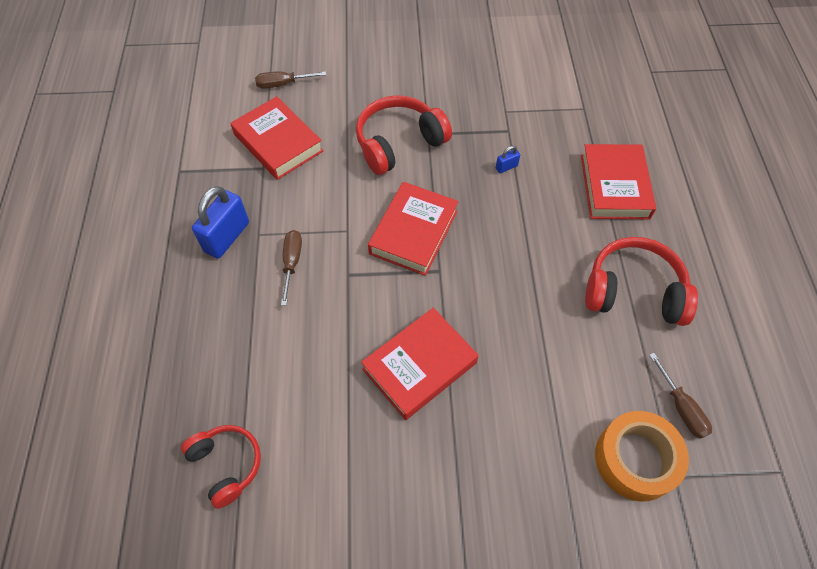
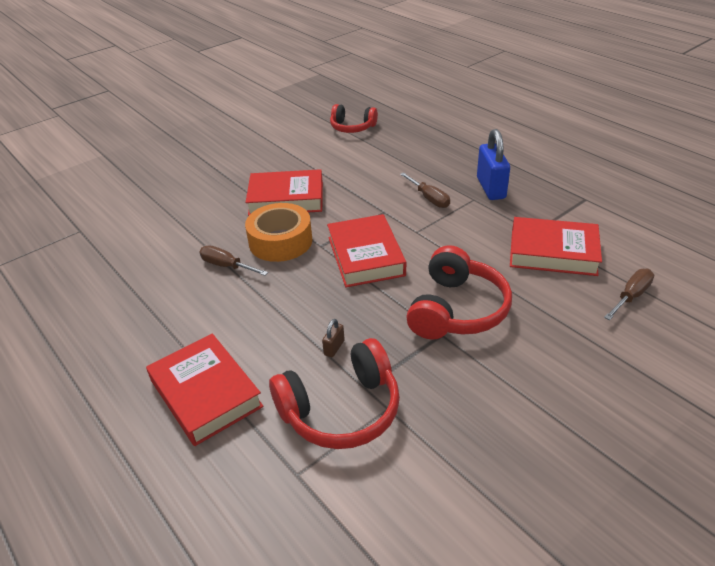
camera: 145 degrees right, 20 degrees down
(419, 366) = (286, 198): red book -> red book turned 75 degrees clockwise
(506, 167) = (334, 348): blue padlock -> brown padlock
(633, 291) = (146, 312): red headphones -> red headphones (341, 410)
(635, 459) = (110, 226): orange tape -> orange tape (280, 241)
(681, 407) = (82, 263): brown screwdriver -> brown screwdriver (227, 266)

